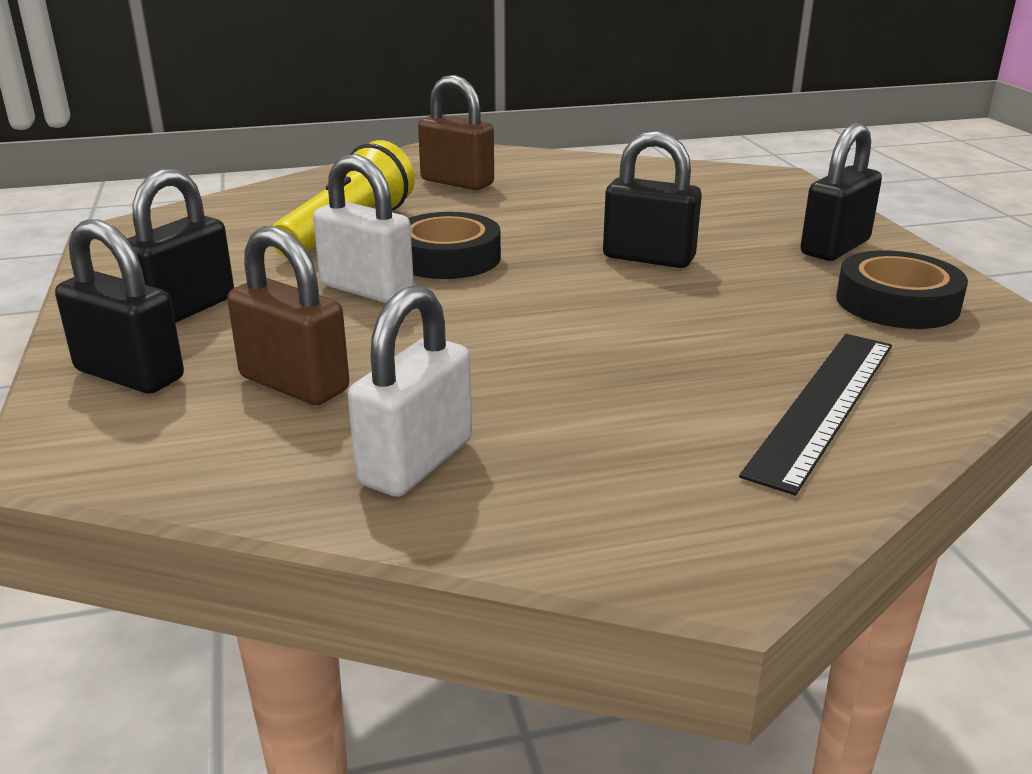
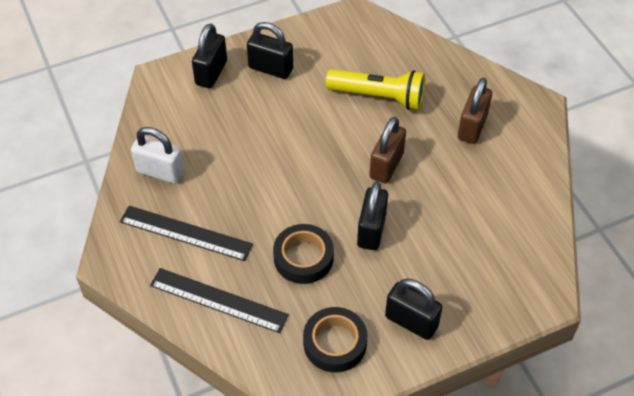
camera: 80 degrees right, 25 degrees up
(294, 384) = (211, 123): brown padlock -> brown padlock (386, 165)
(366, 289) = (304, 123): white padlock -> none
(447, 258) = (350, 145): black tape -> black tape (303, 258)
(629, 435) = (185, 233): none -> black ruler

